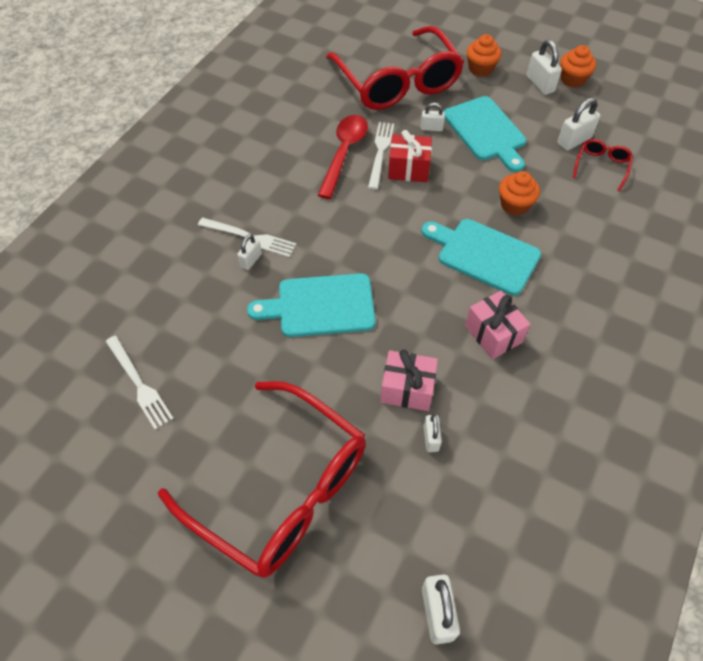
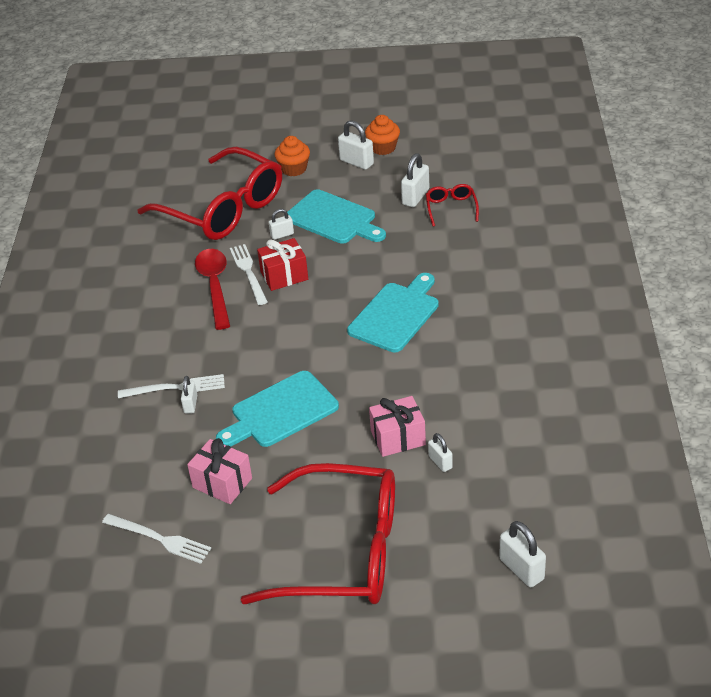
camera: 25 degrees left, 15 degrees down
(484, 255) = (396, 315): turquoise cutting board -> turquoise cutting board turned 120 degrees clockwise
(493, 334) = (442, 369): pink gift -> pink gift (222, 483)
(514, 205) = (397, 267): orange cupcake -> none

